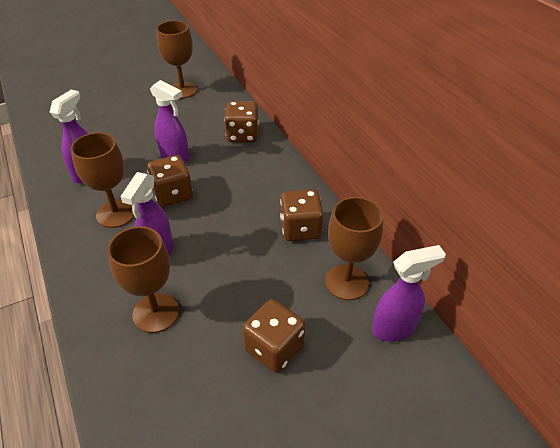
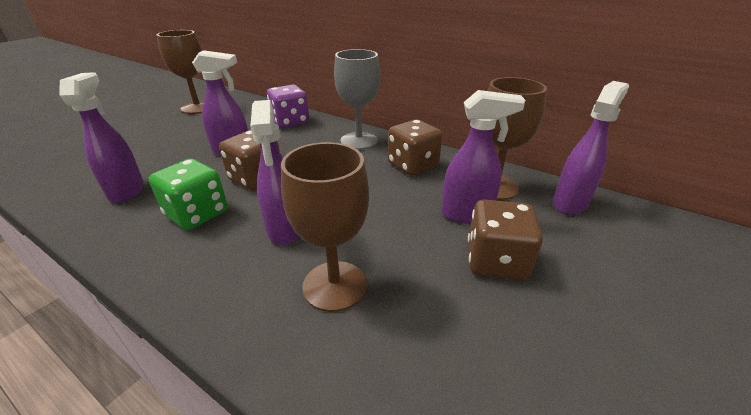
camera: 30 degrees left, 10 degrees down
(116, 214) = (197, 214): brown goblet -> green dice
(243, 135) = (290, 122): brown dice -> purple dice
(280, 181) = (359, 141): none -> grey goblet
(295, 298) = (467, 214): none -> purple spray bottle

